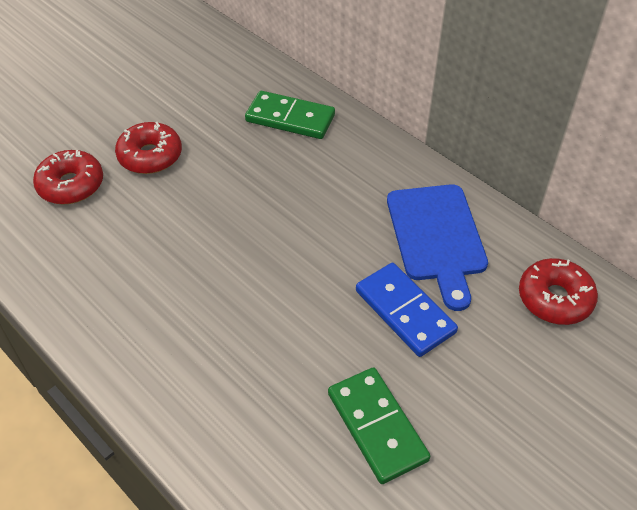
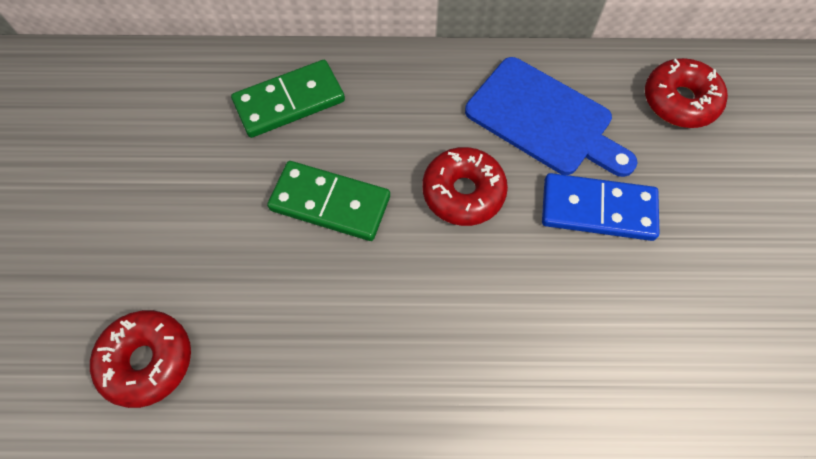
camera: 45 degrees left, 15 degrees up
(150, 156) = (196, 254): red donut -> red donut (463, 192)
(377, 426) = (694, 331): green domino -> green domino (330, 203)

